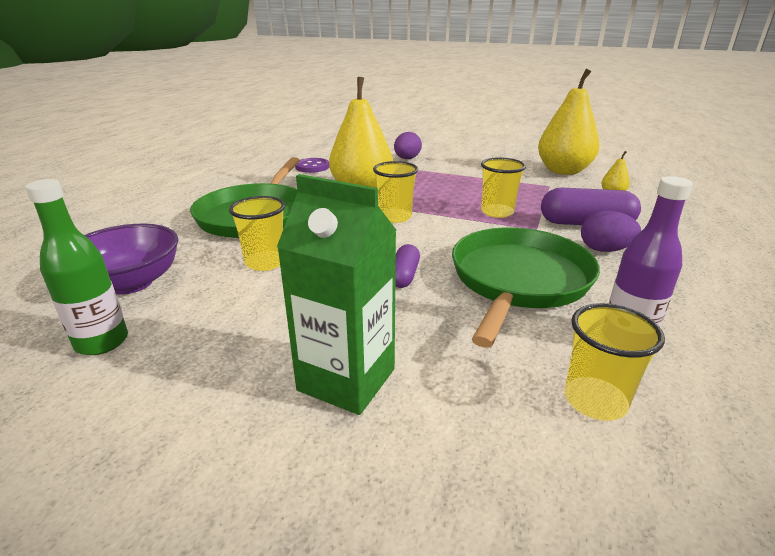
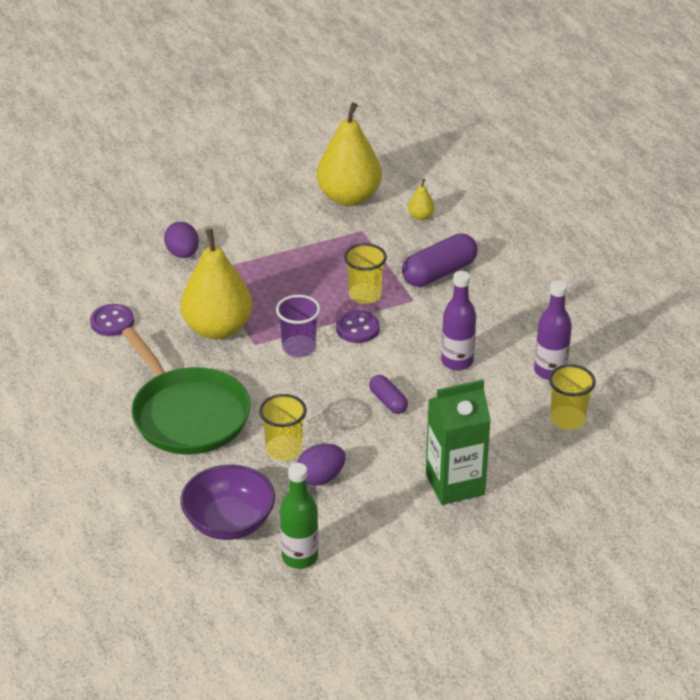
camera: 45 degrees left, 10 degrees up
(395, 217) = (299, 348): yellow cup -> purple cup
(459, 225) = (357, 328): none -> purple button
(518, 280) = (457, 361): green pan -> purple bottle
(604, 250) = (477, 298): purple egg -> purple egg (320, 478)

